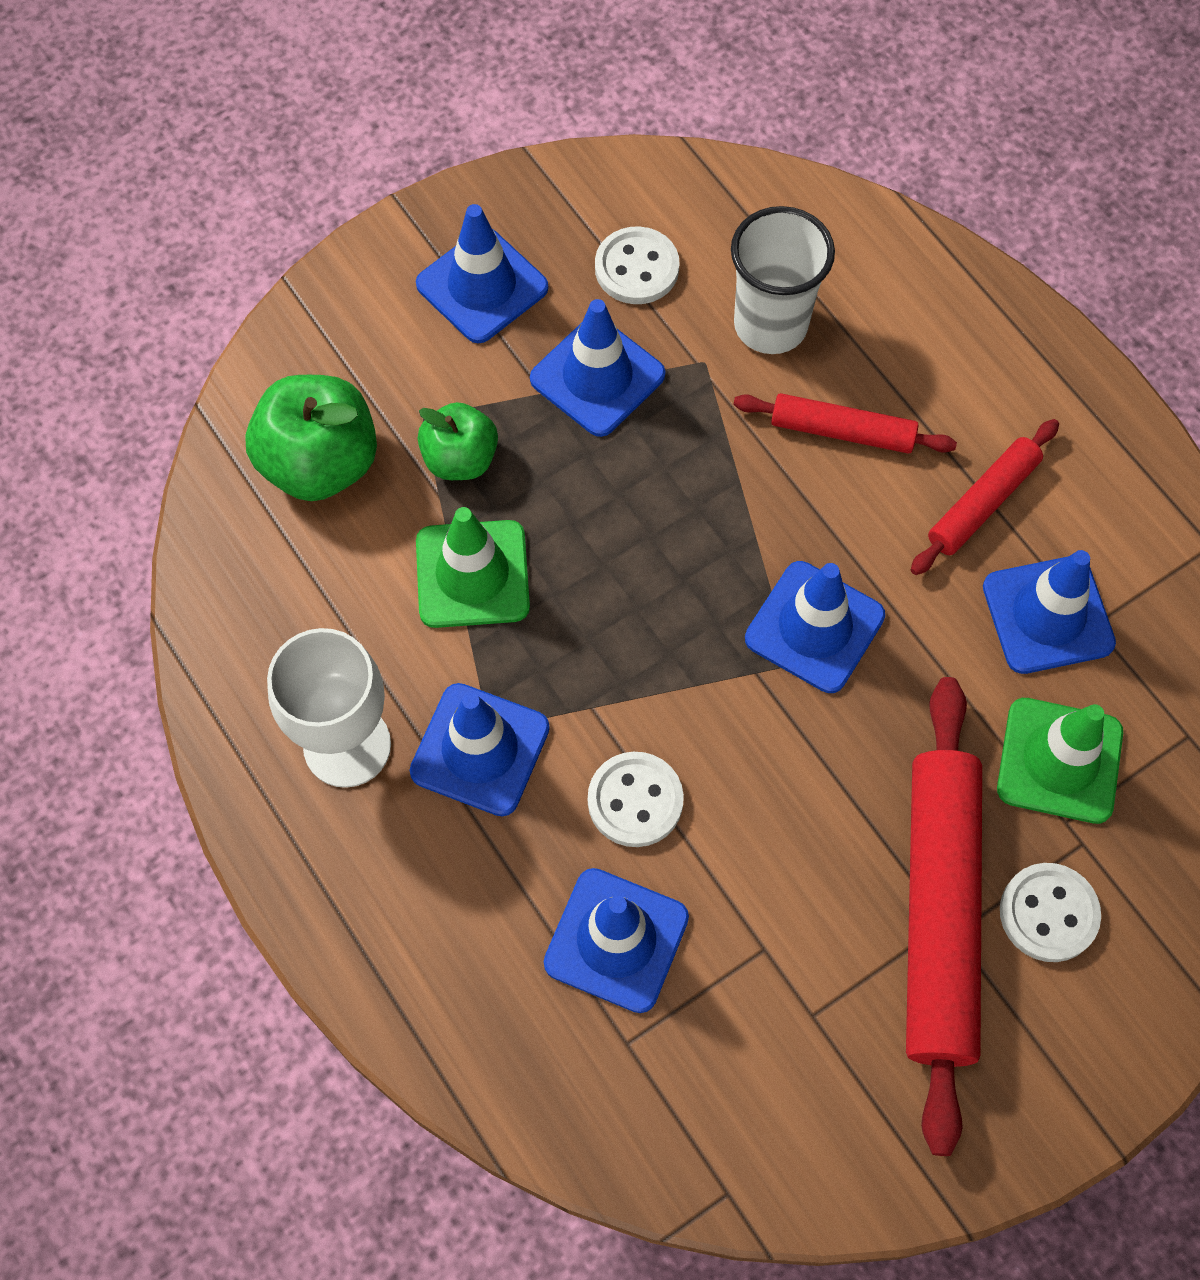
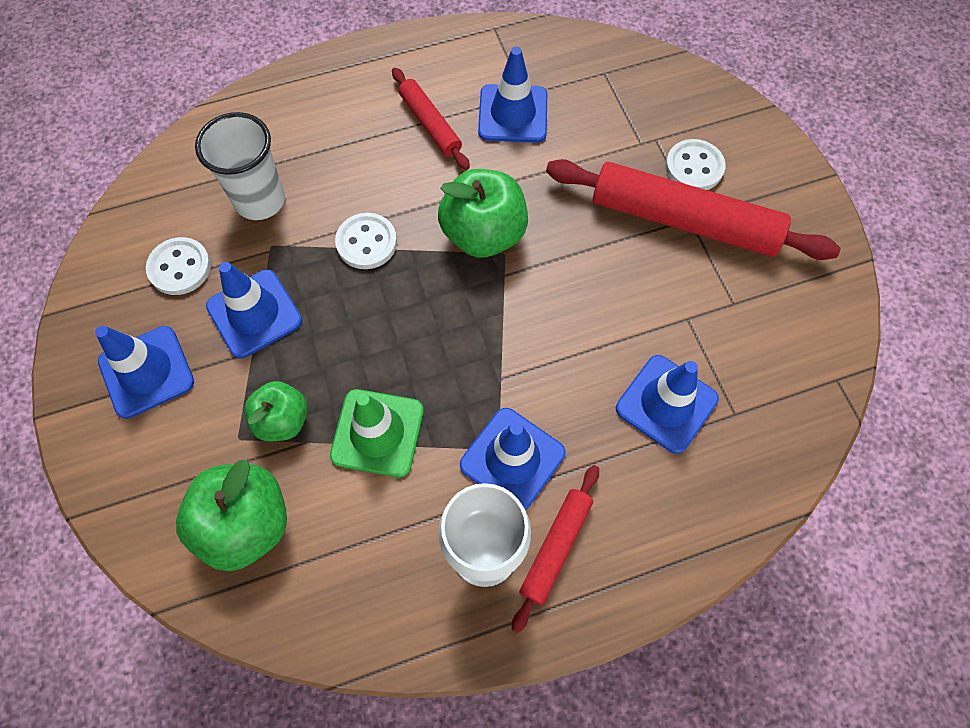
camera: 75 degrees left, 0 degrees up
(635, 801) = (574, 368): white button -> white button (366, 242)
(814, 627) = (483, 234): blue traffic cone -> green apple
(842, 431) = (354, 182): red rolling pin -> red rolling pin (556, 547)
(1059, 760) = (604, 135): green traffic cone -> none

